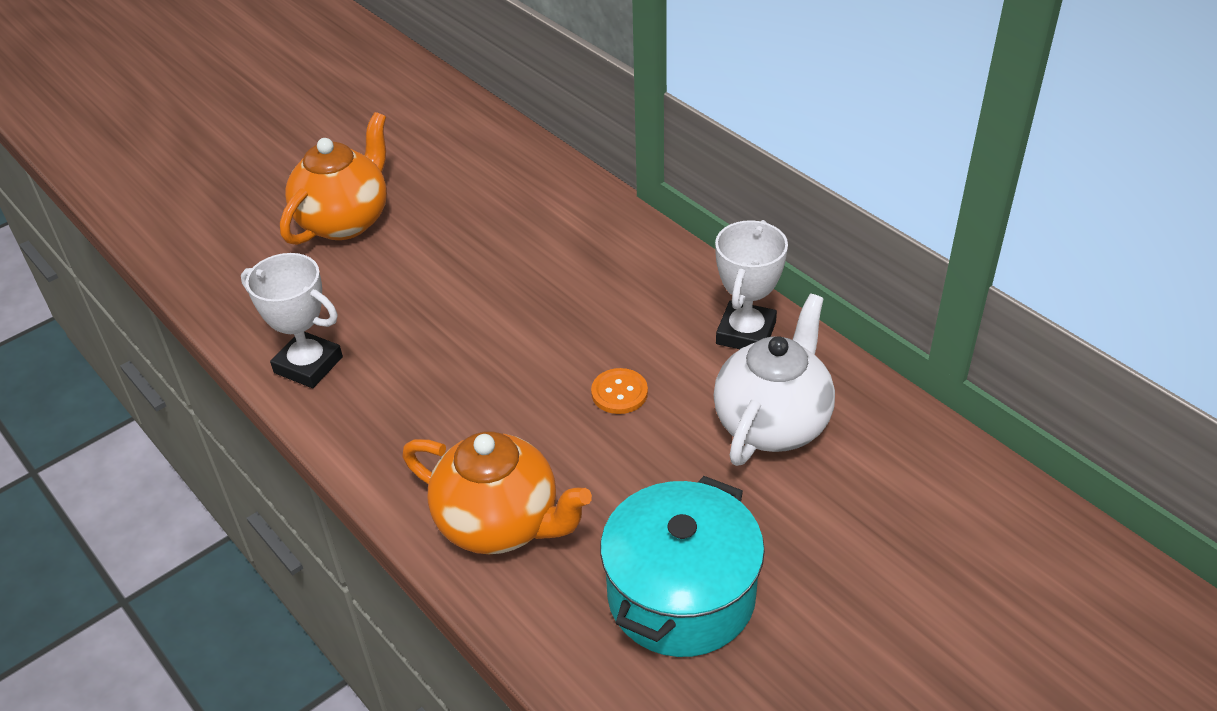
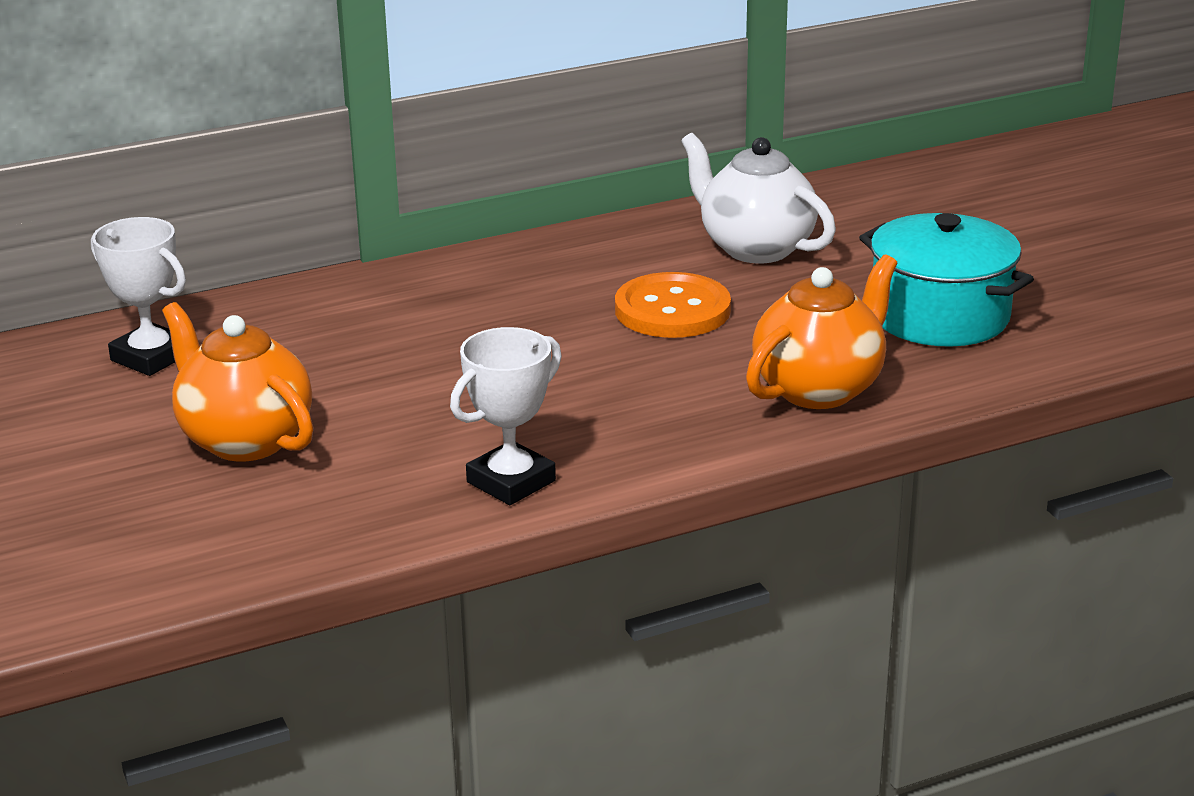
camera: 75 degrees left, 15 degrees down
(619, 393) = (672, 310): orange button -> orange button, size x1.91
(746, 333) = (627, 240): white trophy -> white trophy (151, 357)

